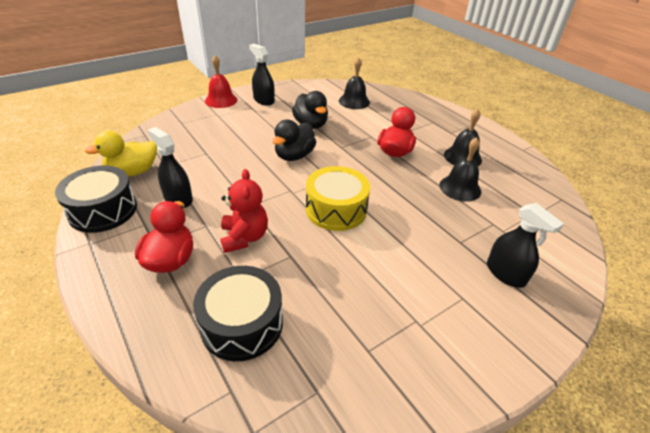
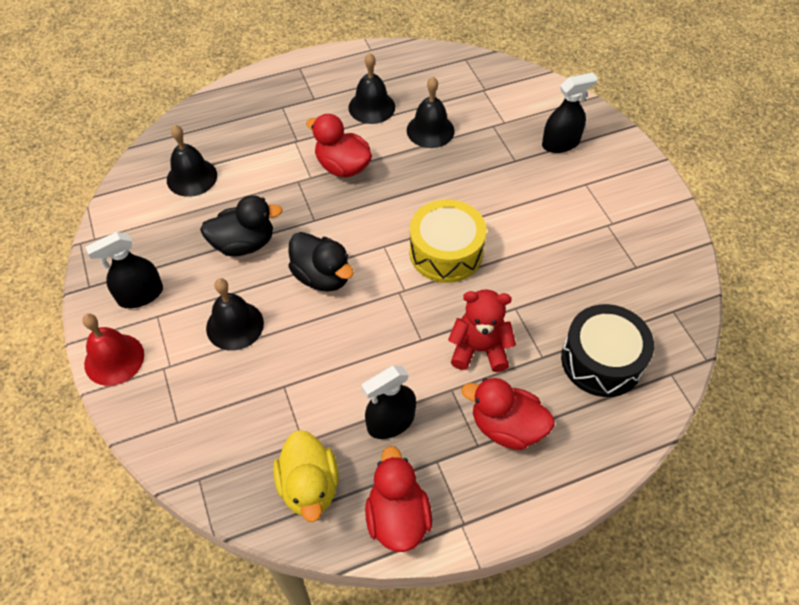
camera: 75 degrees left, 15 degrees up
(103, 210) = (397, 517): black drum -> red duck
(248, 130) = (235, 325): none -> black bell

